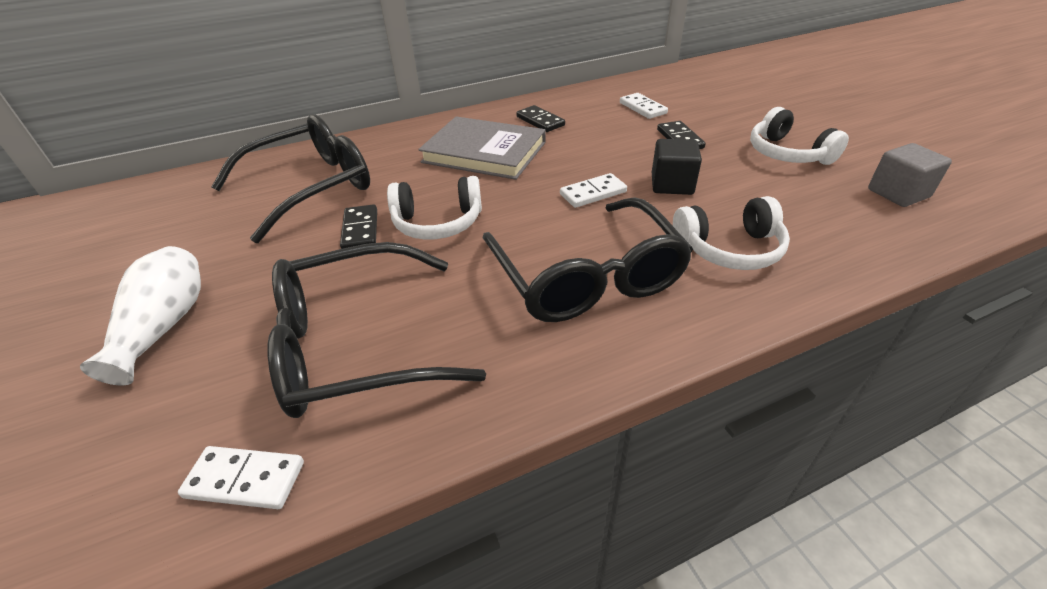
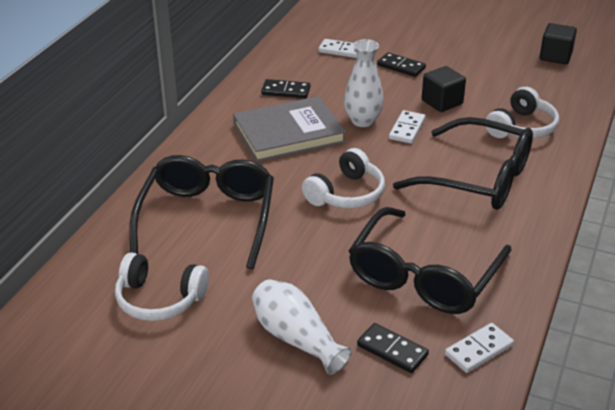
camera: 45 degrees left, 5 degrees down
(360, 230) = (305, 224): black domino -> black domino (392, 350)
(563, 169) = (362, 121): none -> white vase
(787, 153) = (474, 52): white headphones -> white headphones (159, 299)
(898, 193) = (555, 56): grey cube -> black cube

